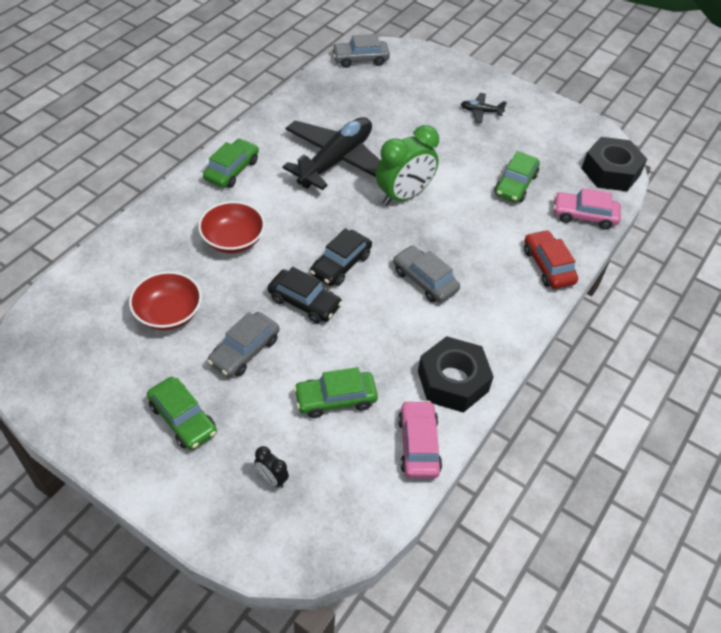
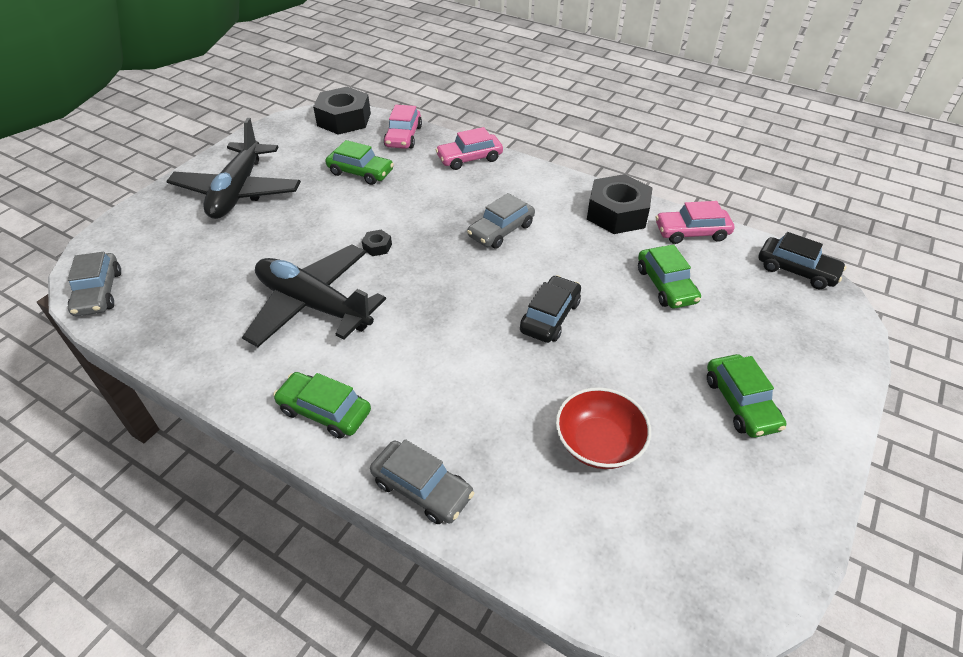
camera: 90 degrees left, 5 degrees down
(183, 419) = (740, 403): green car -> green car turned 120 degrees clockwise
(233, 240) = (462, 392): red bowl -> none
(244, 351) = (632, 360): grey car -> grey car (422, 488)
(272, 478) = (772, 323): black clock -> none
(341, 264) = (489, 291): black car -> black car (796, 270)
(404, 196) = (377, 247): green clock -> black nut
(481, 111) = (238, 191): black plane -> black plane, size x2.43
(548, 266) = (469, 158): red car -> pink car

